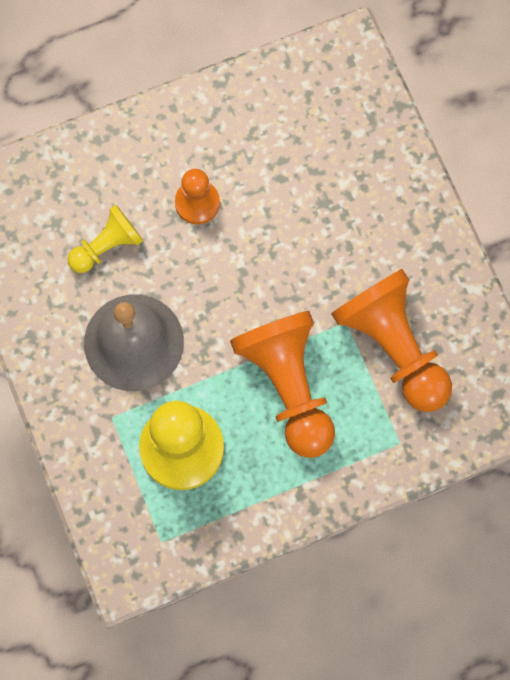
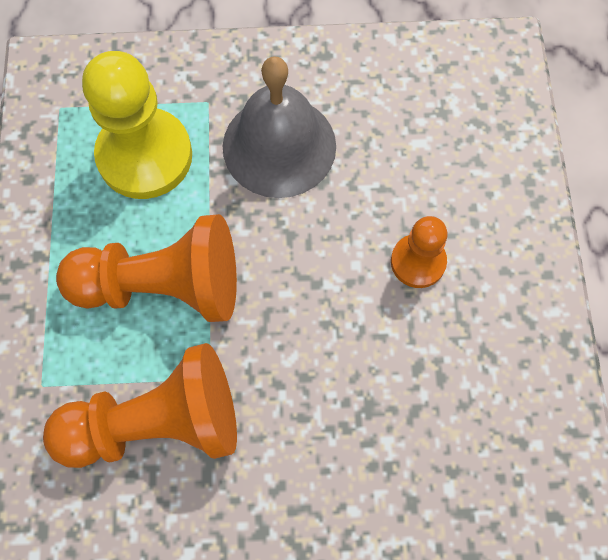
camera: 110 degrees right, 5 degrees down
(107, 246) = (398, 153): yellow pawn -> none

